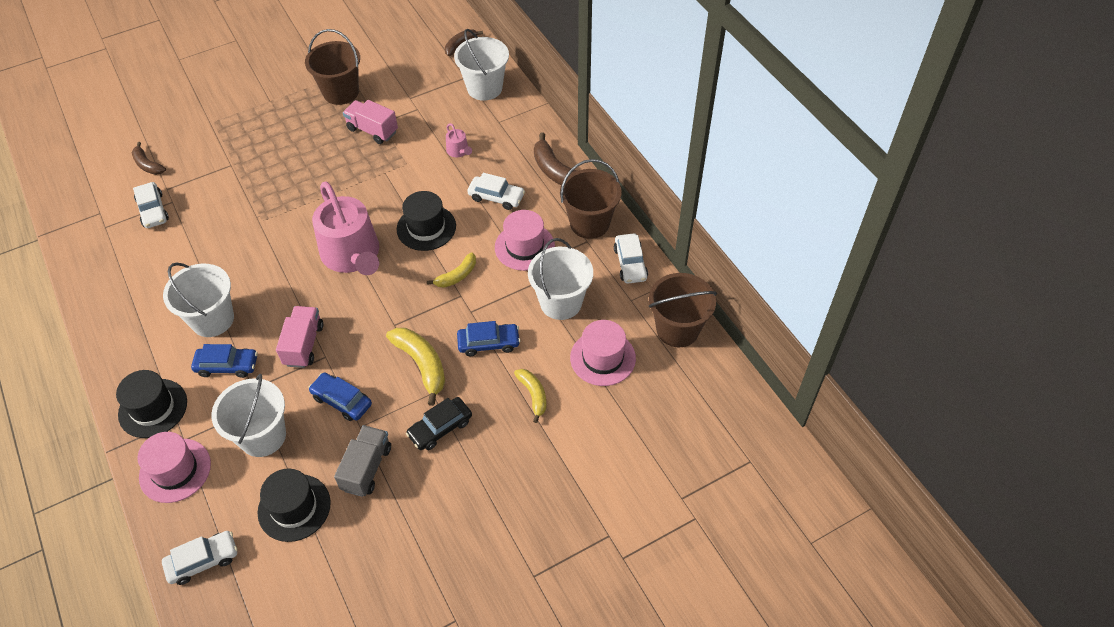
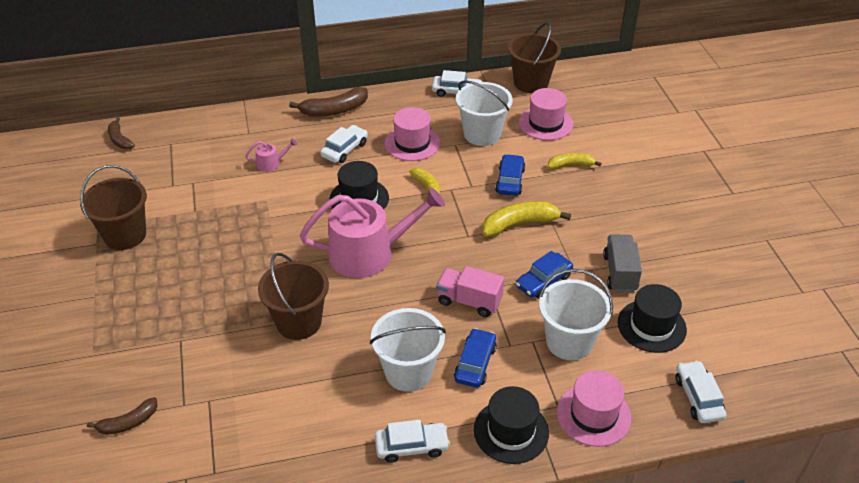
camera: 75 degrees left, 10 degrees down
(153, 210) = (213, 420): white car -> white car (411, 446)
(367, 468) = (620, 273): grey truck -> grey truck turned 60 degrees clockwise
(372, 130) = (202, 218): pink truck -> none
(440, 428) = (589, 222): black car -> none
(484, 88) = (196, 134): white bucket -> none
(589, 223) = (403, 103): brown bucket -> brown bucket (298, 322)

